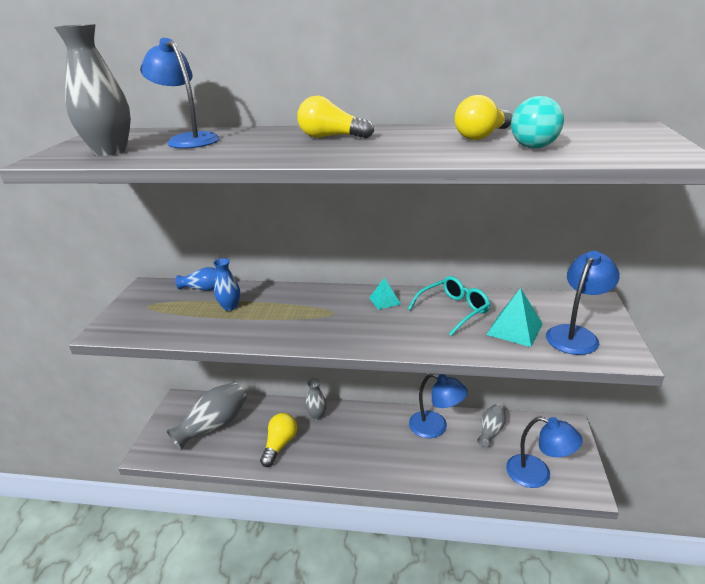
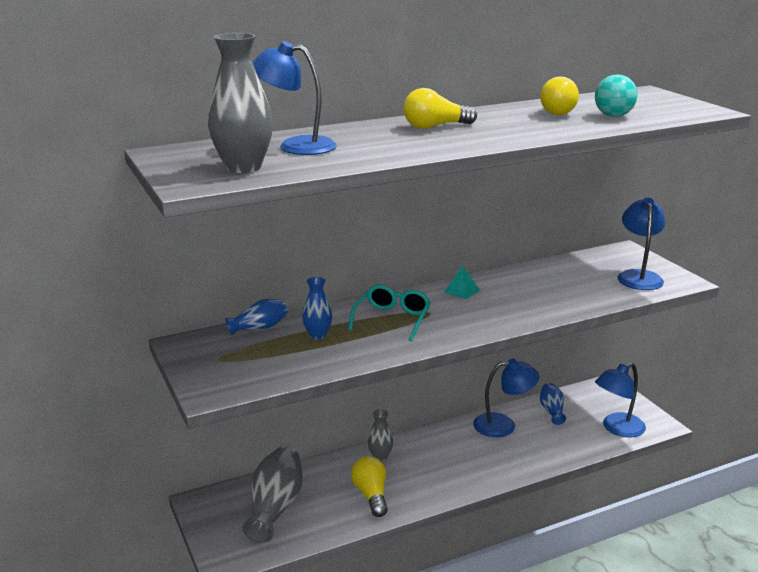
camera: 35 degrees left, 5 degrees down
(453, 310) = (529, 283): turquoise glasses -> turquoise glasses (392, 319)
(491, 431) = (552, 411): grey vase -> blue vase
(514, 329) = (592, 284): turquoise pyramid -> none
(537, 474) = (617, 429): blue lamp -> blue lamp turned 150 degrees clockwise

